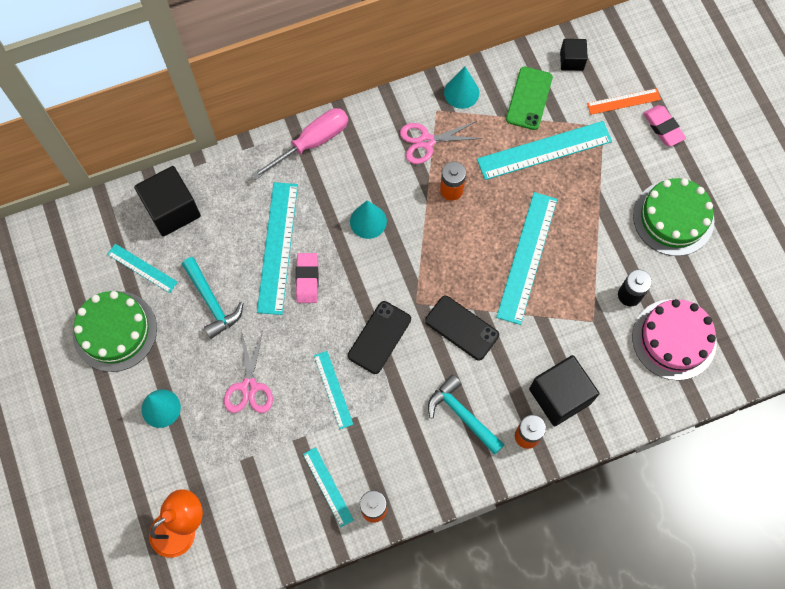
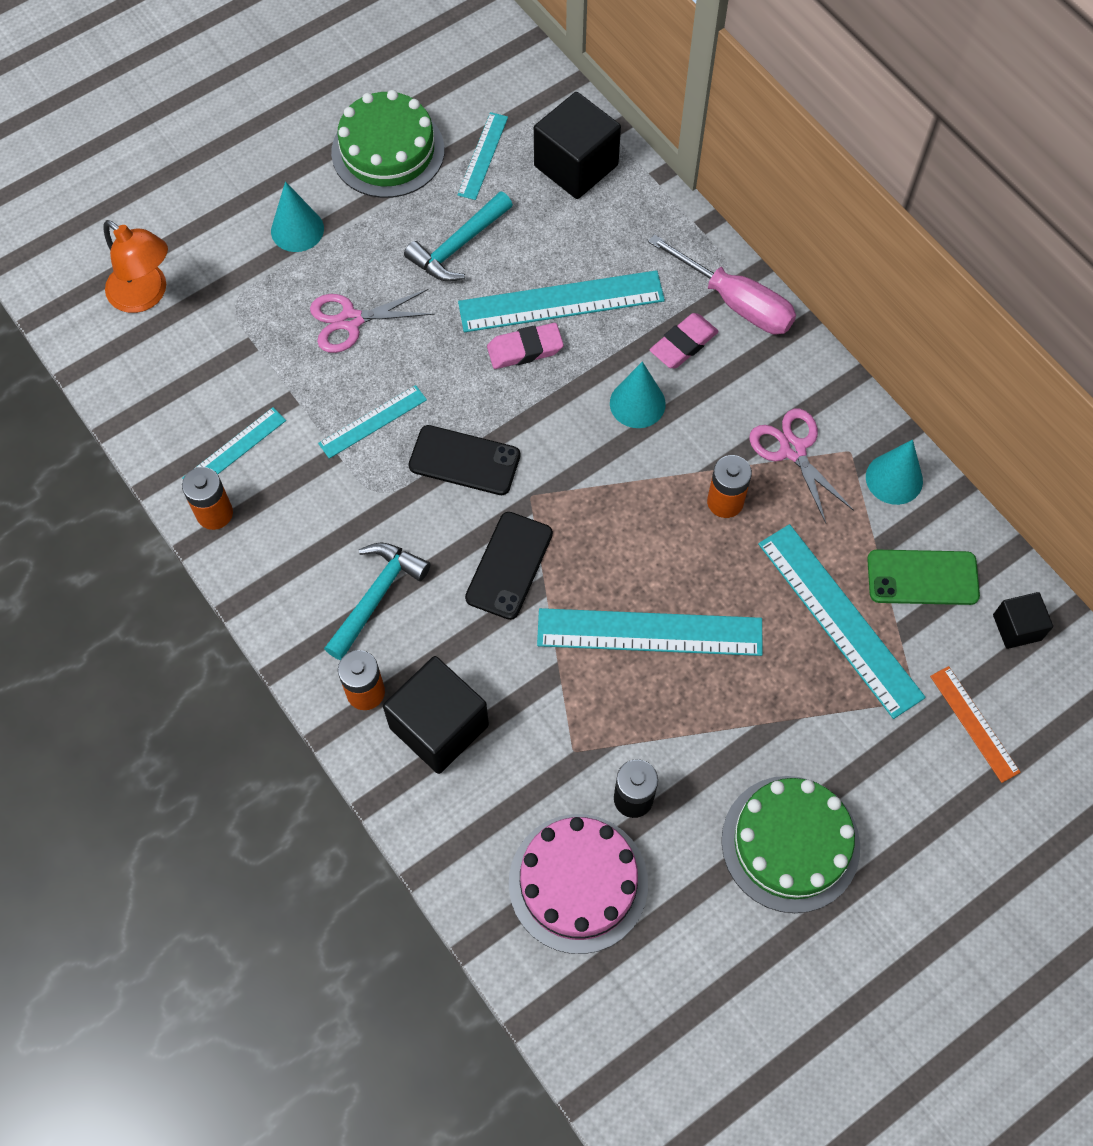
camera: 75 degrees right, 5 degrees down
(663, 127) = (950, 796): pink eraser -> pink eraser (683, 344)

